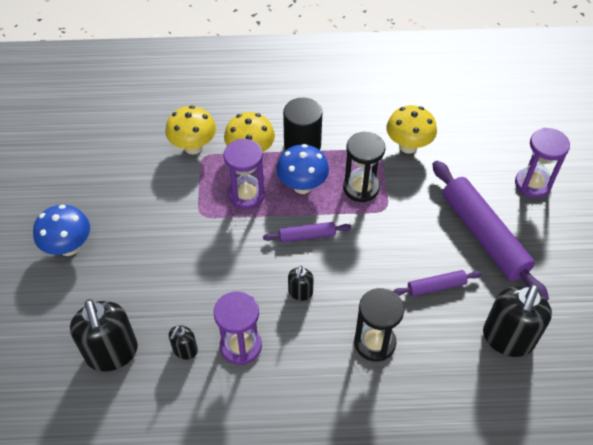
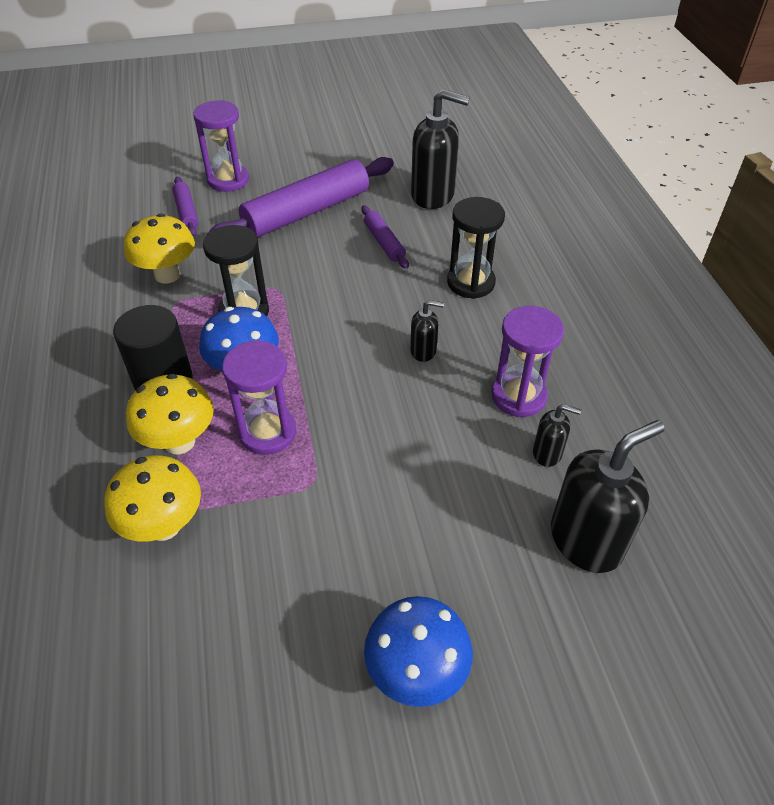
camera: 100 degrees left, 5 degrees down
(307, 236) = (333, 355): purple rolling pin -> purple rolling pin (187, 212)

